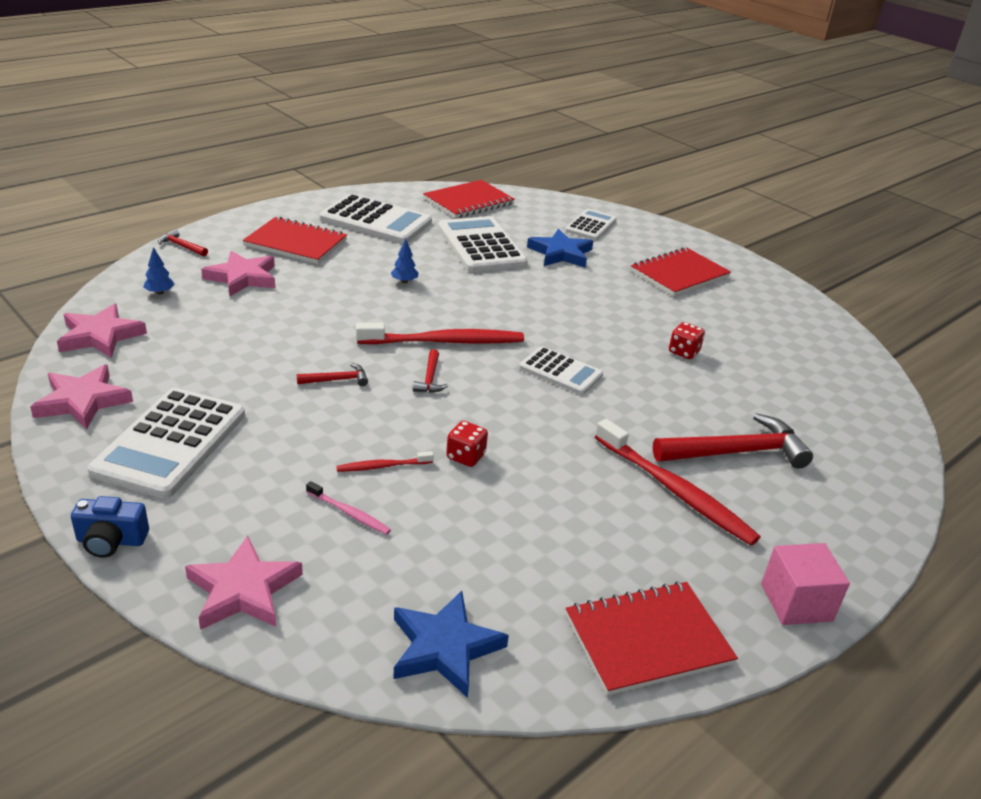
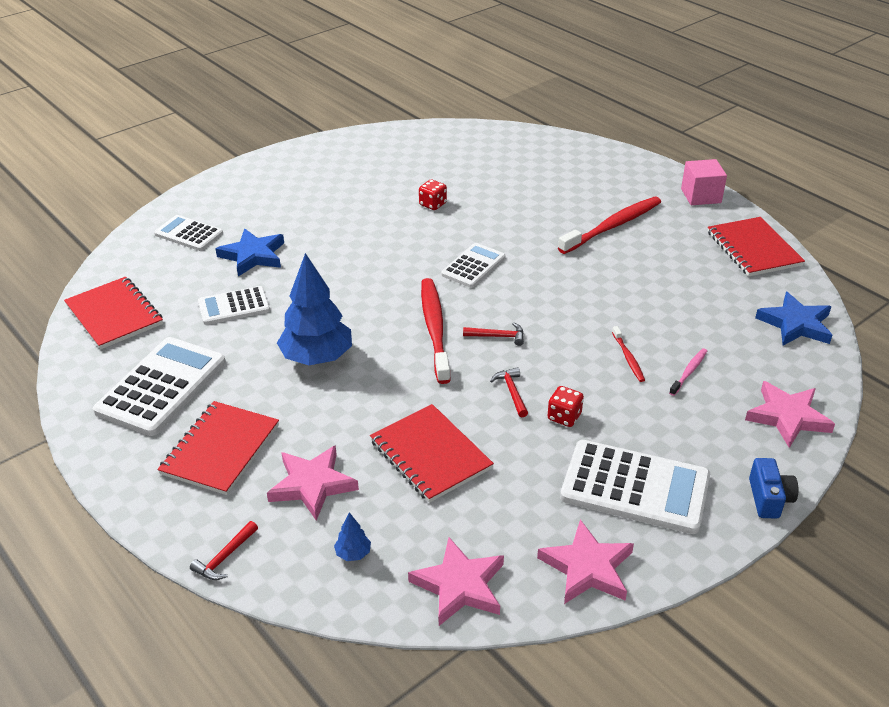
camera: 85 degrees left, 5 degrees up
(404, 281) = (317, 358): blue tree -> blue tree, size x2.48
(465, 456) = (603, 316): red dice -> red dice (564, 417)
(481, 246) = (234, 306): white calculator -> white calculator, size x0.59
(679, 274) = (297, 193): red notebook -> red notebook (430, 455)
(737, 452) = (561, 197): red hammer -> none

